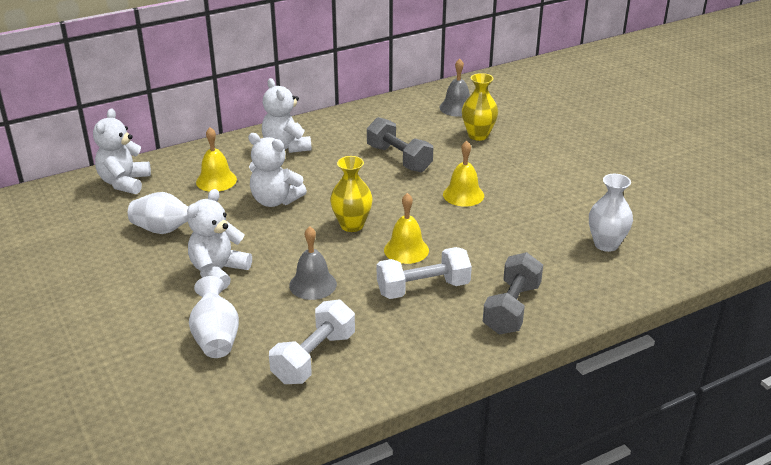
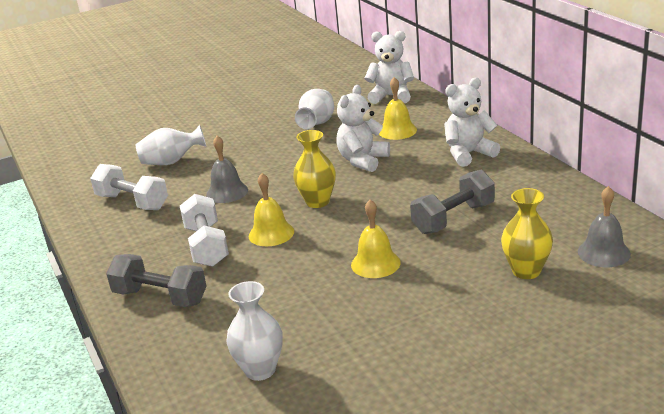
camera: 95 degrees right, 5 degrees down
(218, 271) = (255, 151): white teddy bear -> none

